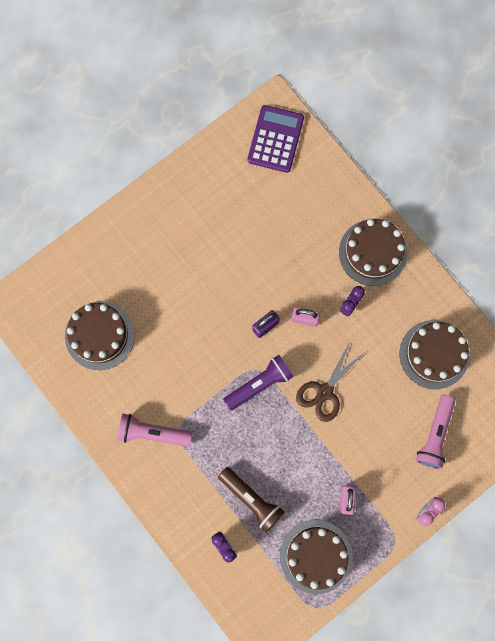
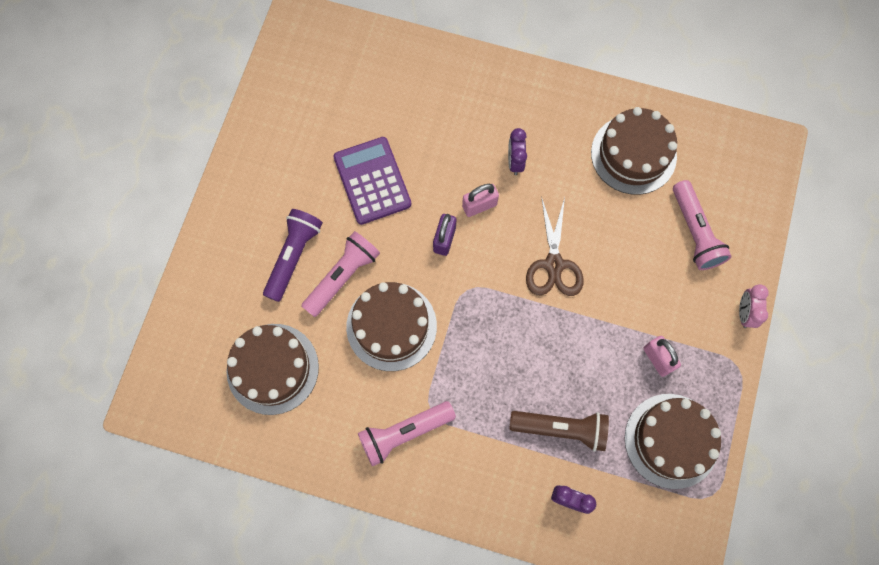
camera: 35 degrees left, 5 degrees down
(183, 306) = (342, 277): none -> pink flashlight
(259, 384) = (481, 302): purple flashlight -> purple flashlight (293, 256)
(275, 139) = (321, 50): purple calculator -> purple calculator (372, 181)
(373, 252) = (499, 96): brown cake -> brown cake (391, 326)

